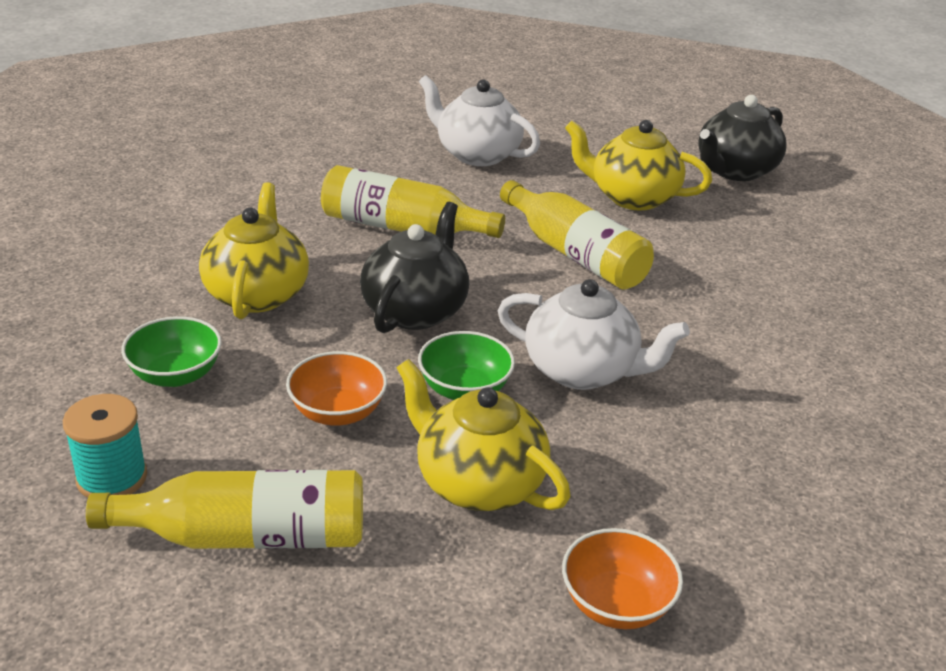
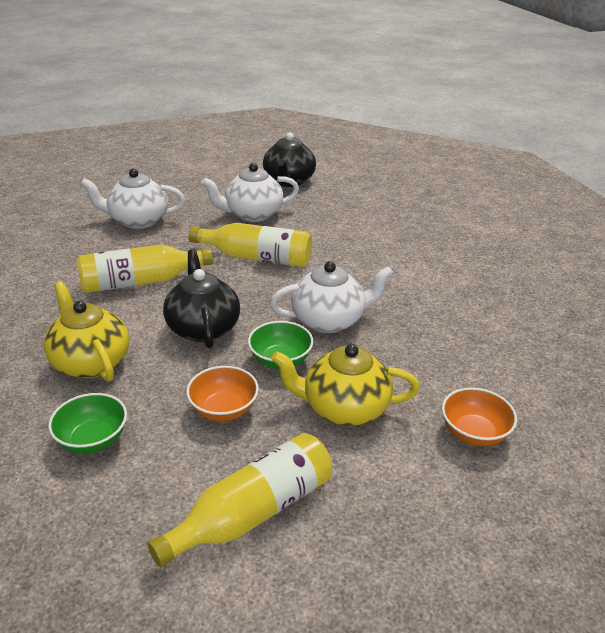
camera: 35 degrees left, 0 degrees up
(112, 478) = (124, 529): turquoise spool -> none
(632, 197) = (252, 214): yellow teapot -> white teapot

